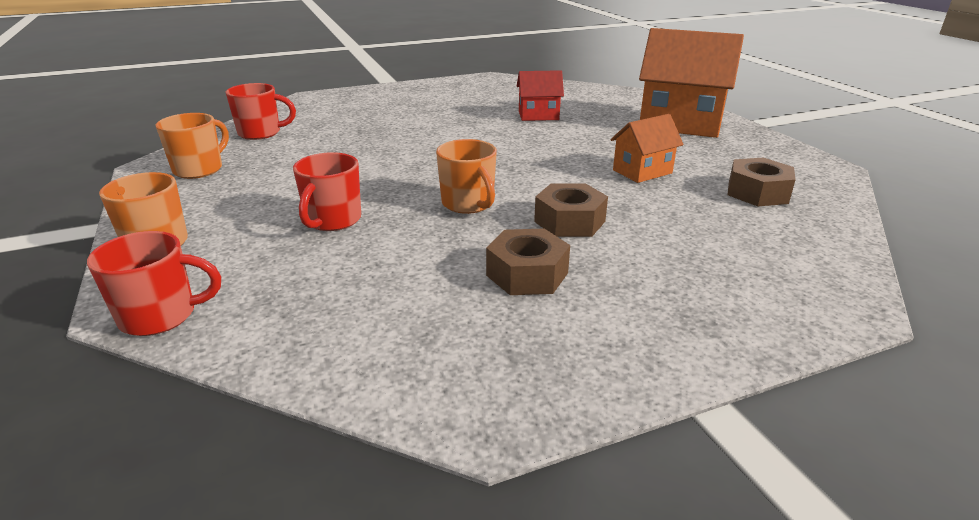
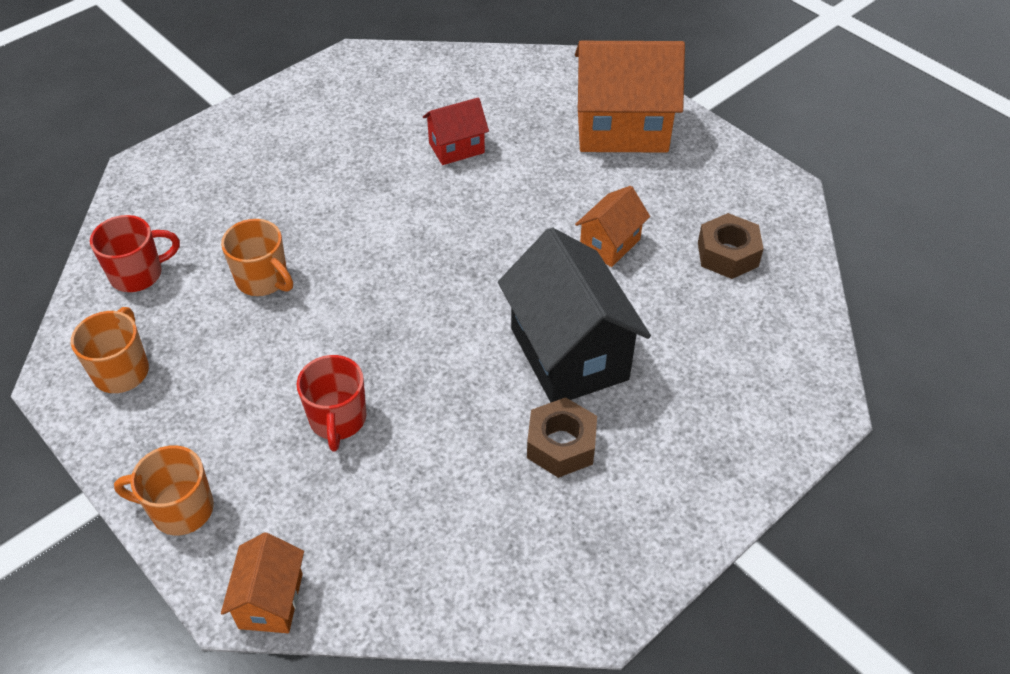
camera: 20 degrees left, 20 degrees up
(160, 316) = (271, 601): red mug -> orange house
(468, 204) = (459, 352): orange mug -> orange mug (263, 280)
(569, 221) = (569, 354): brown nut -> black house

